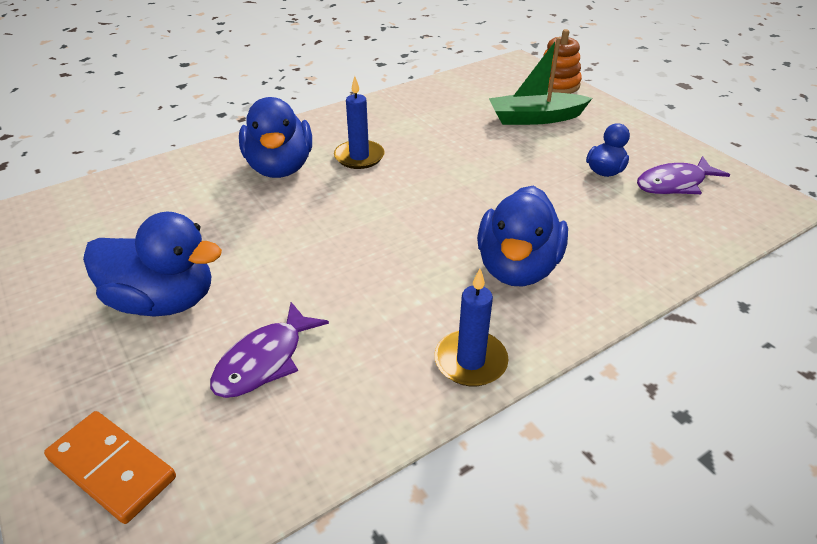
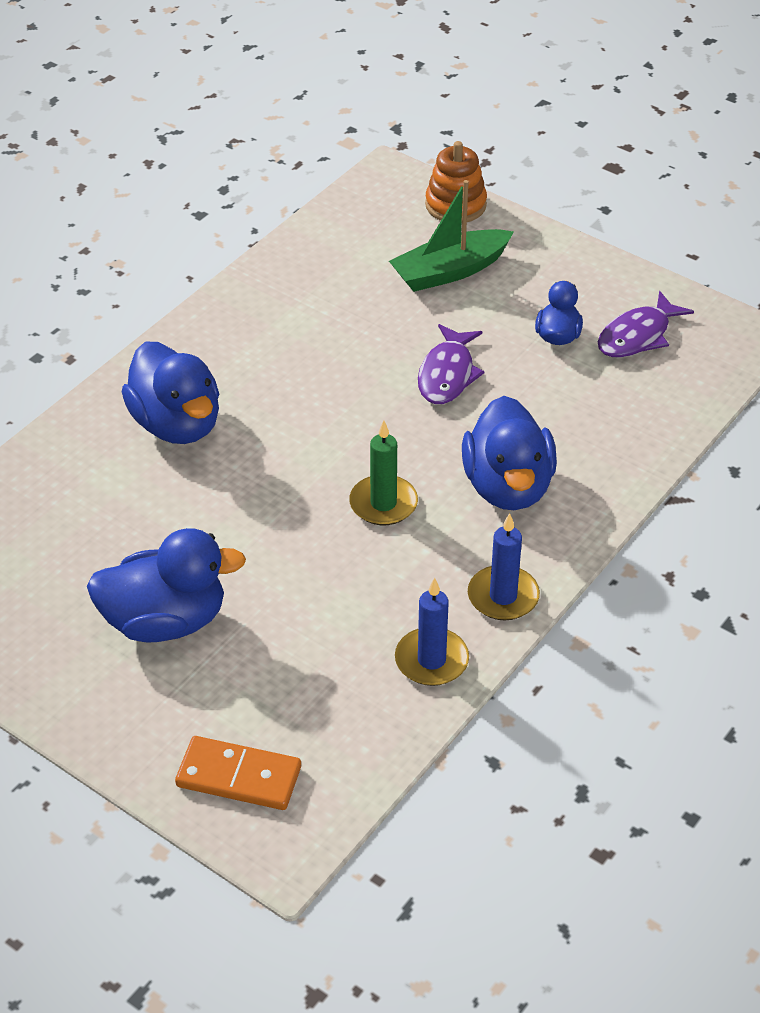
camera: 20 degrees left, 5 degrees up
(264, 360) = (310, 650): purple fish -> purple fish (447, 374)
(359, 157) = (264, 385): blue candle -> blue candle (431, 660)
(402, 255) = (383, 503): none -> green candle

